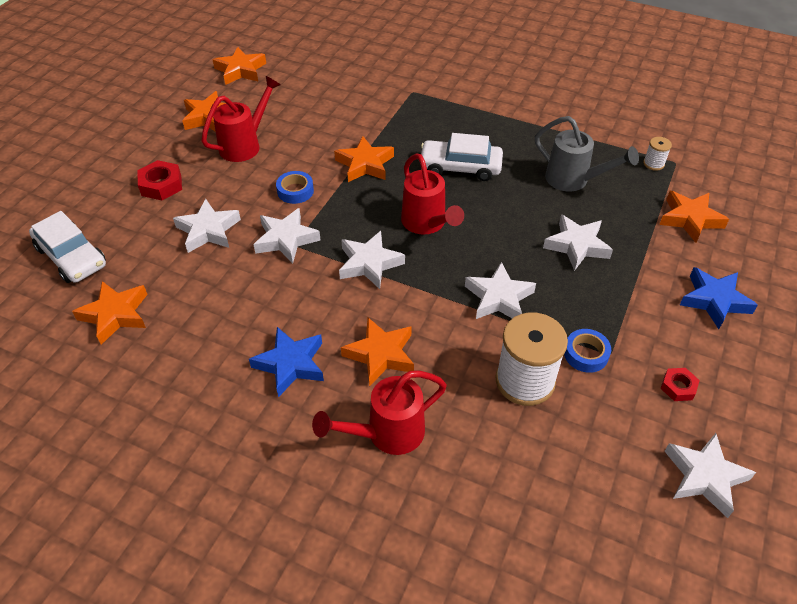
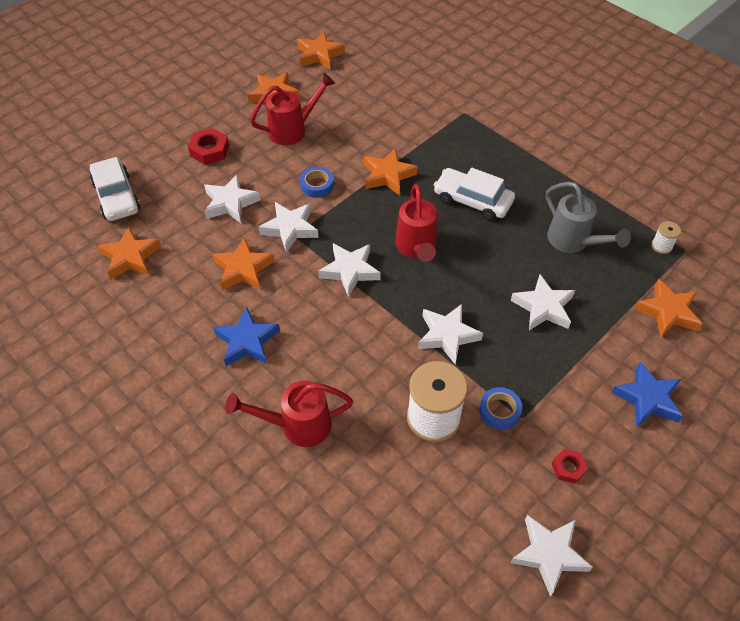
camera: 20 degrees right, 5 degrees up
(380, 354) = (323, 356): orange star -> orange star (243, 269)

